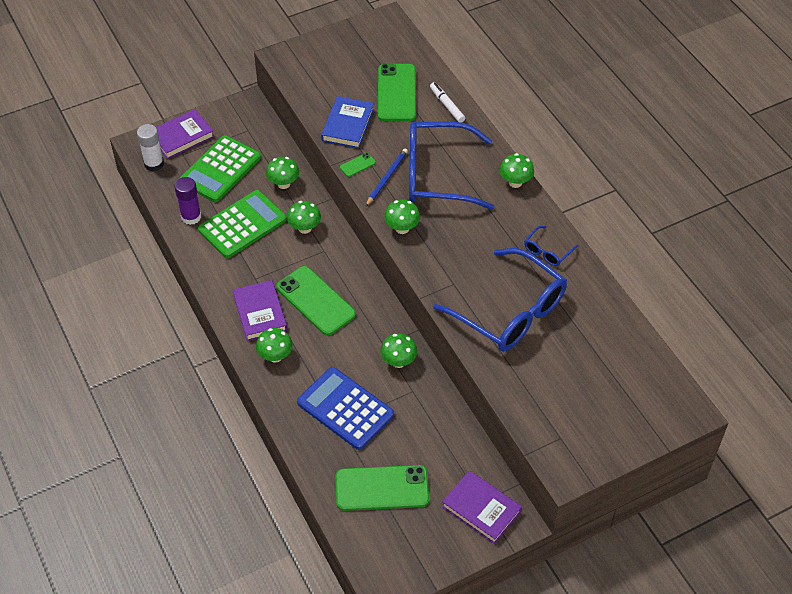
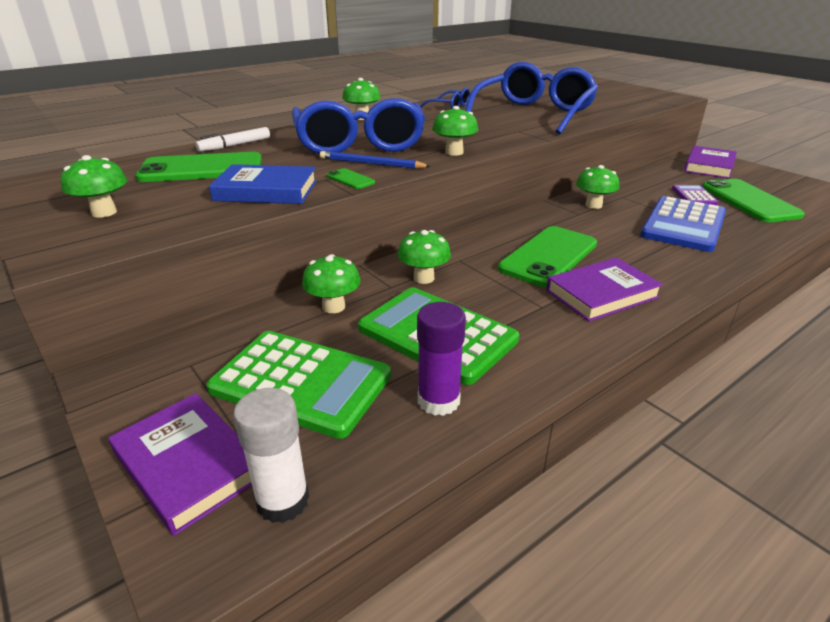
camera: 100 degrees left, 20 degrees down
(275, 356) = (661, 273): green mushroom -> green mushroom (104, 212)
(403, 449) = (694, 196): none -> purple calculator

